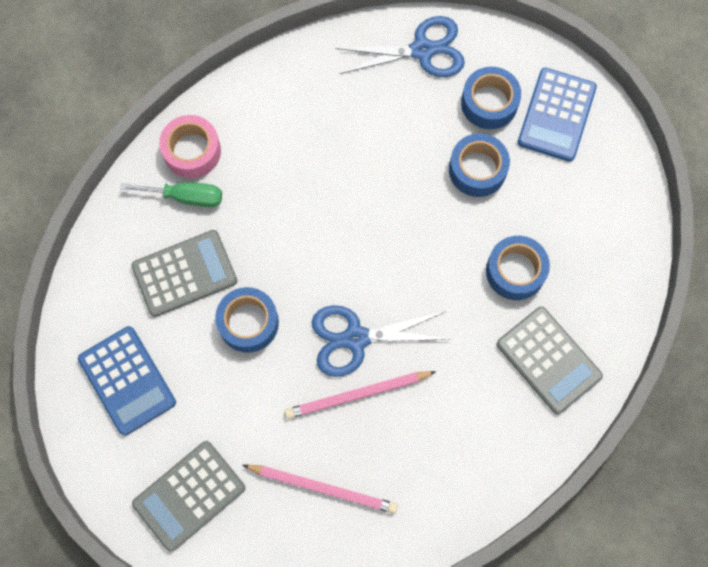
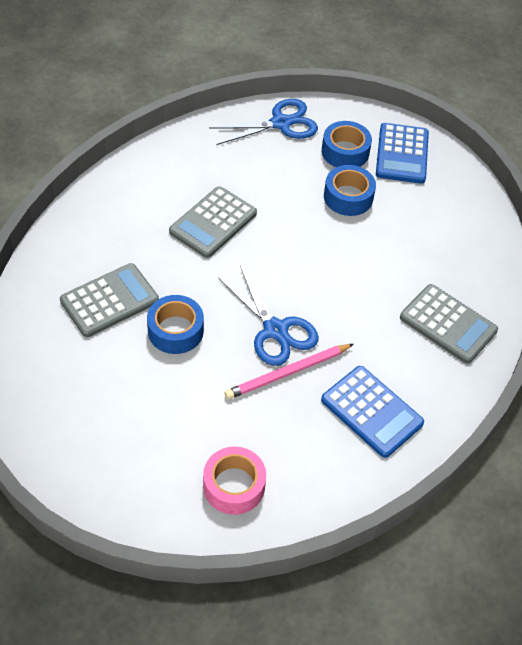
camera: 15 degrees left, 20 degrees down
(127, 380) = (70, 391): blue calculator -> blue calculator (371, 412)
(186, 197) = (100, 244): green screwdriver -> none
(189, 495) = (147, 477): grey calculator -> grey calculator (213, 222)
(192, 151) = (99, 211): pink tape -> pink tape (234, 486)
(323, 488) = (274, 452): pink pencil -> none
(356, 338) = (275, 330): blue scissors -> blue scissors turned 105 degrees counterclockwise
(515, 271) = (400, 263): blue tape -> none

